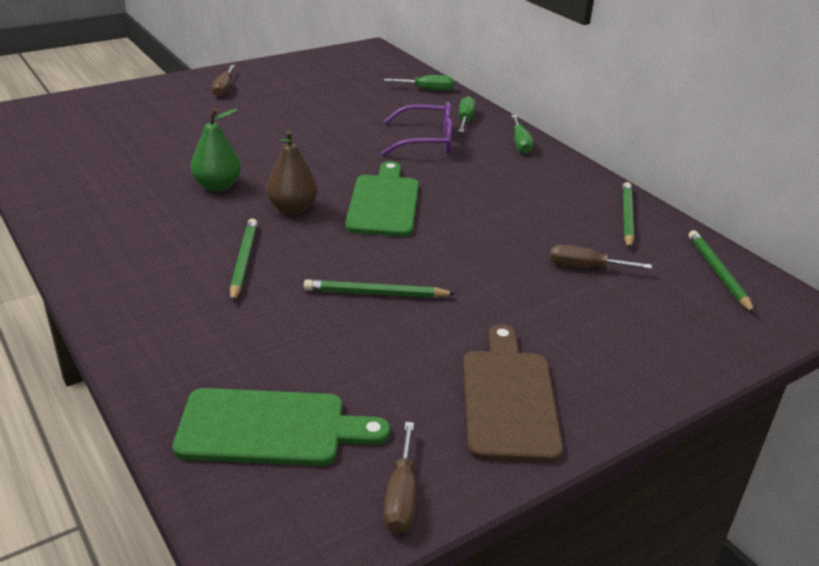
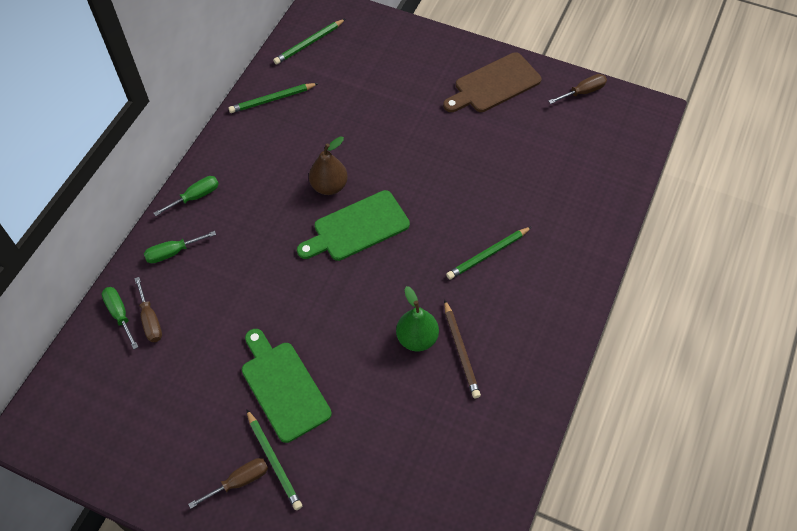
camera: 120 degrees left, 25 degrees up
(169, 201) = (461, 351): none -> brown pencil
(270, 428) = (592, 154): green cutting board -> green cutting board (283, 387)
(292, 209) = (408, 272): brown pear -> brown pear (329, 186)
(375, 293) = (461, 174): green pencil -> green pencil (274, 461)
(427, 141) = (236, 256): purple glasses -> none
(585, 267) = (352, 98): brown screwdriver -> brown screwdriver (150, 320)

